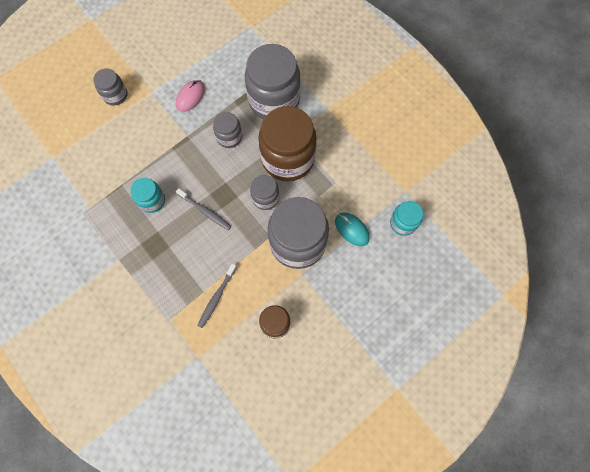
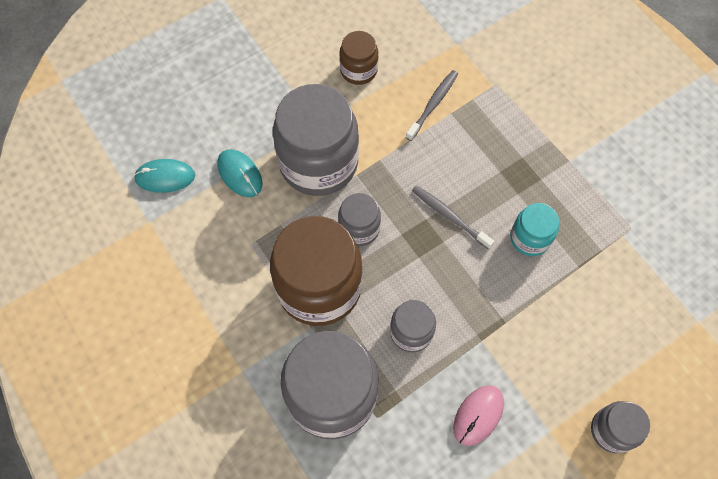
camera: 175 degrees left, 5 degrees down
(403, 223) = (165, 177): turquoise jar -> turquoise mouse

